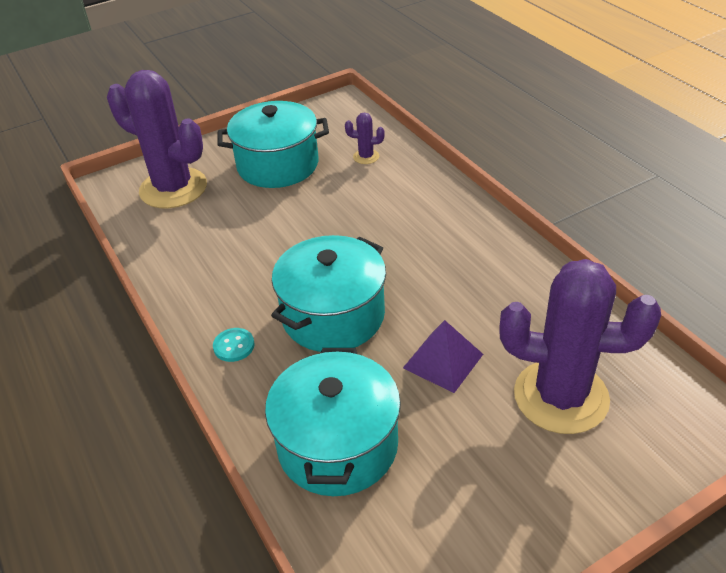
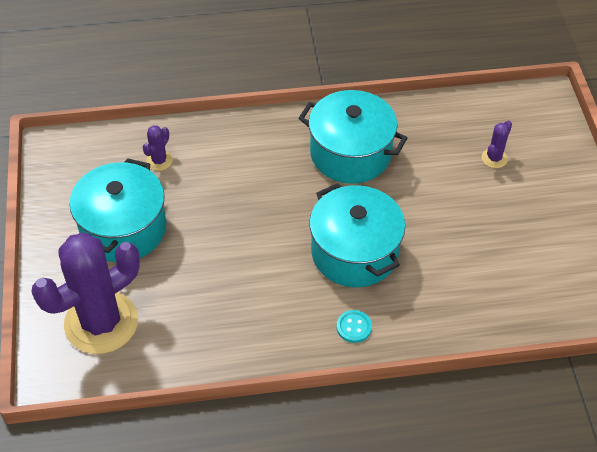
camera: 70 degrees left, 10 degrees up
(337, 445) = (482, 291): turquoise pot -> turquoise pot (350, 153)
(443, 361) = (434, 205): purple pyramid -> none
(561, 397) = (494, 158): purple cactus -> purple cactus, size x0.40

